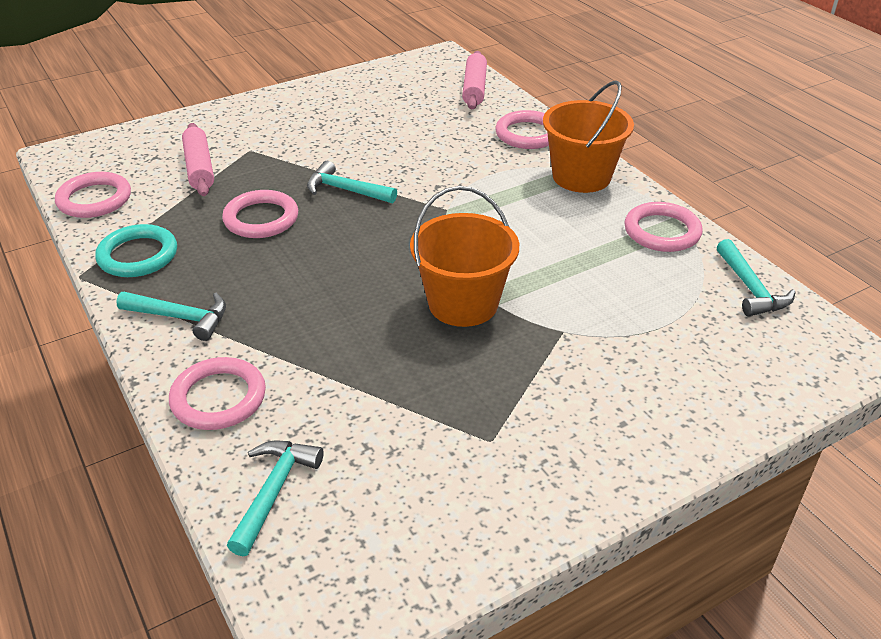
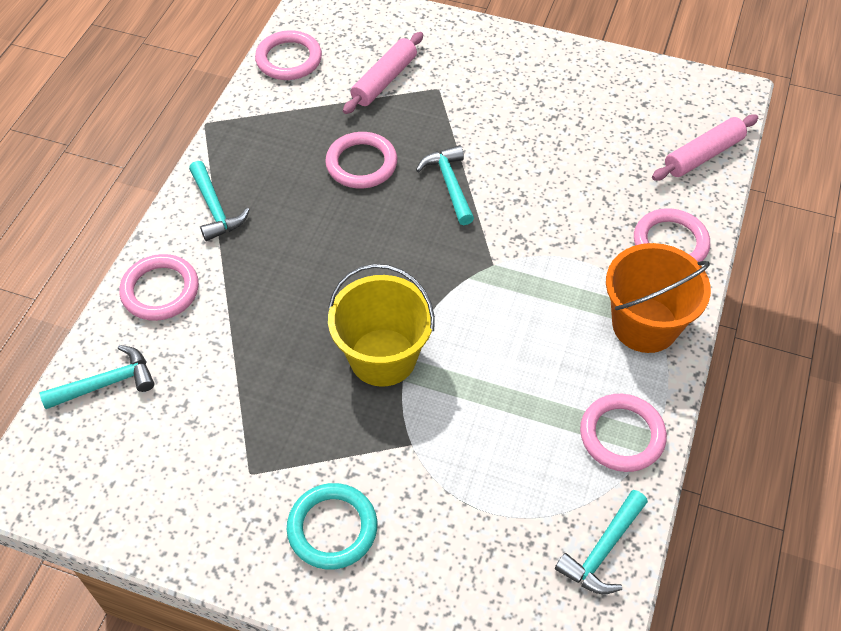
camera: 50 degrees right, 15 degrees up
(138, 255) = (254, 133): turquoise ring -> turquoise ring (332, 528)
(463, 303) = (383, 357): orange bucket -> yellow bucket

